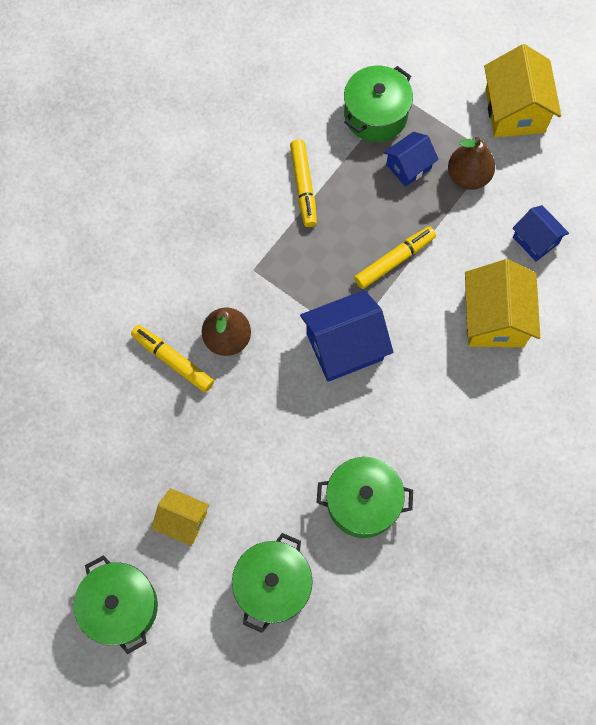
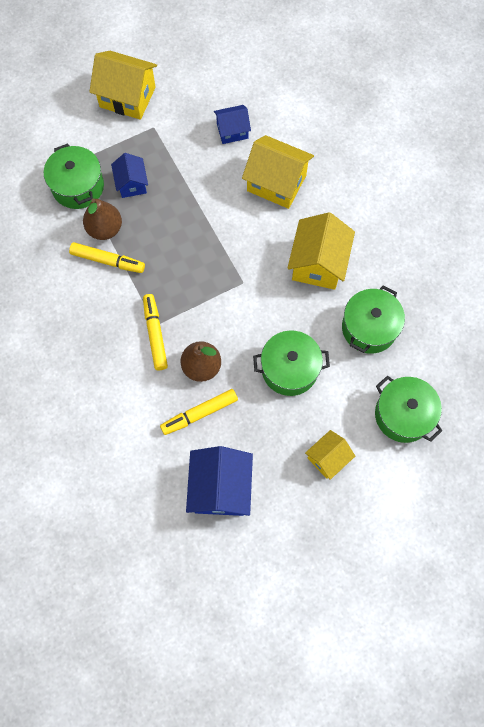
camera: 65 degrees left, 0 degrees up
(121, 607) = (374, 531): green pot -> green pot (289, 369)
(344, 346) = (248, 288): blue house -> blue house (220, 488)
(394, 260) = (199, 226): yellow marker -> yellow marker (155, 334)
(415, 410) = (318, 263): none -> yellow house
(468, 176) = (161, 149): brown pear -> brown pear (105, 229)

